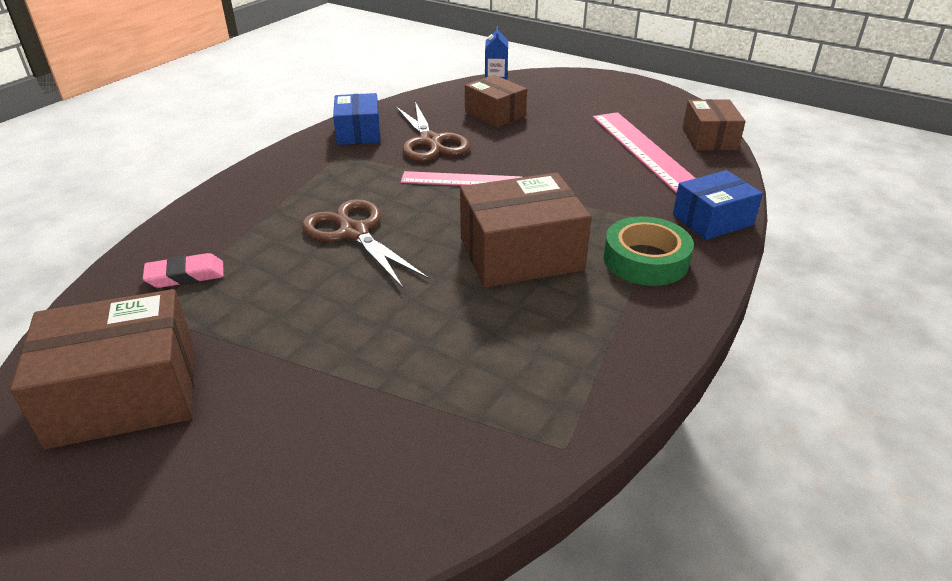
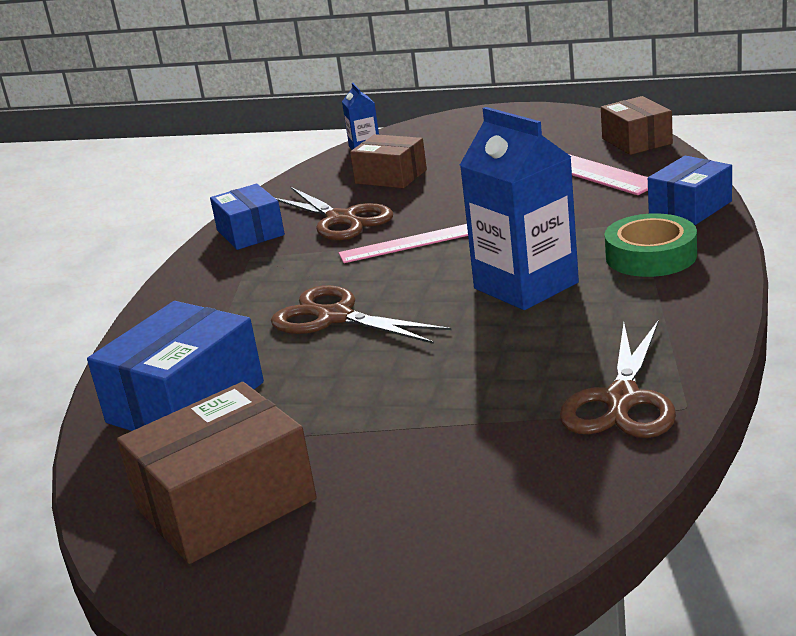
camera: 15 degrees left, 10 degrees down
(185, 275) = (185, 402): pink eraser -> blue box
(513, 415) = (622, 401): none -> brown scissors
(521, 254) = (526, 286): brown box -> blue carton

